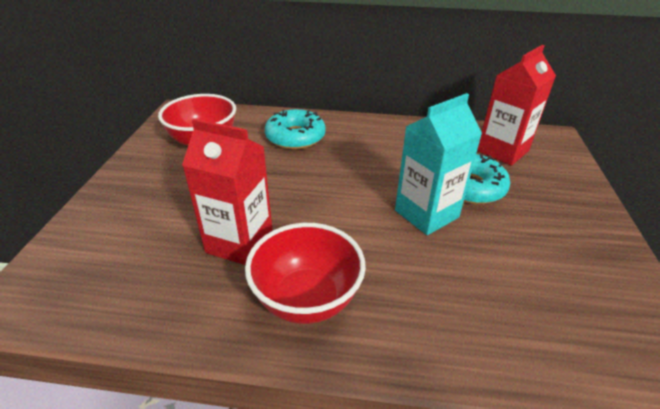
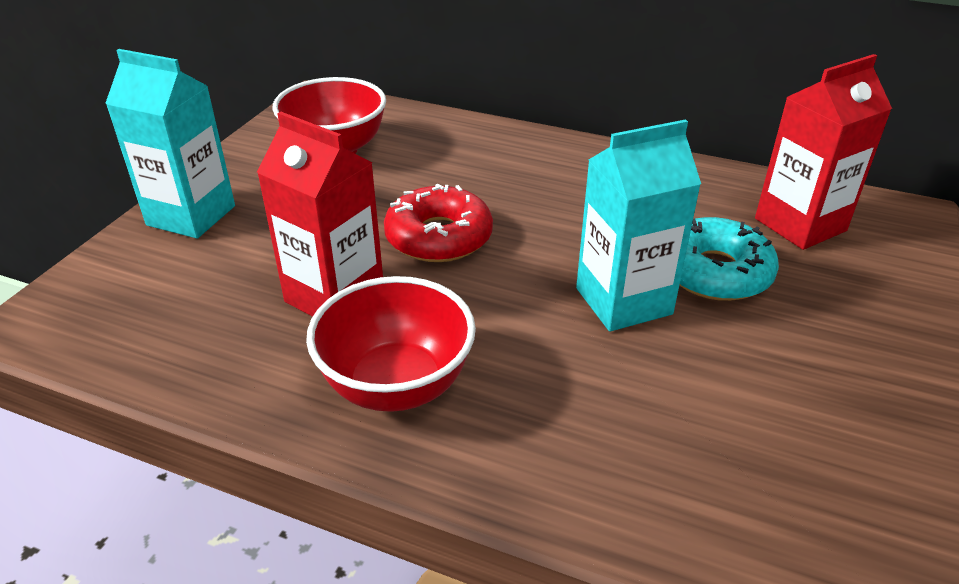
camera: 15 degrees right, 0 degrees up
(115, 201) = (191, 215): none -> turquoise carton
(294, 190) = (439, 237): none -> red donut
(295, 137) = (471, 159): turquoise donut -> none

